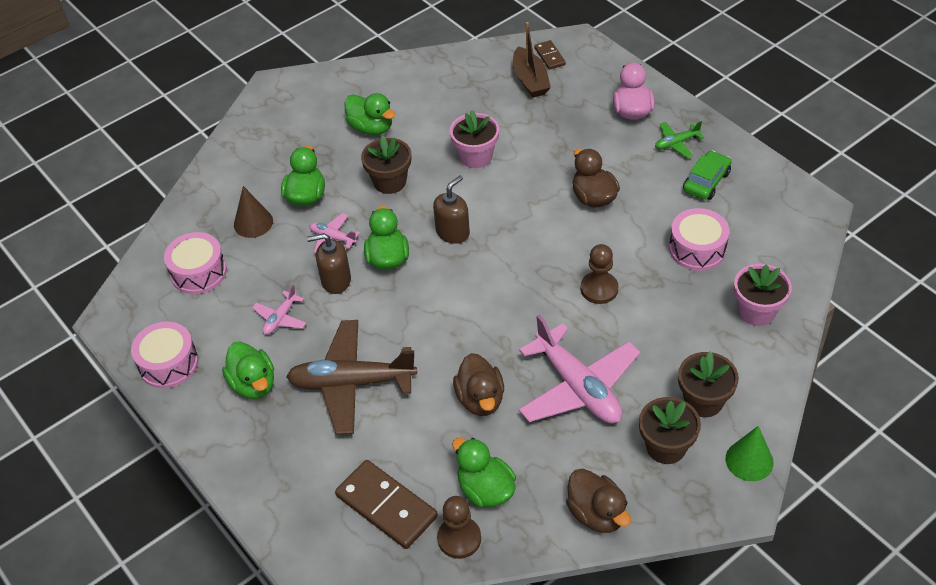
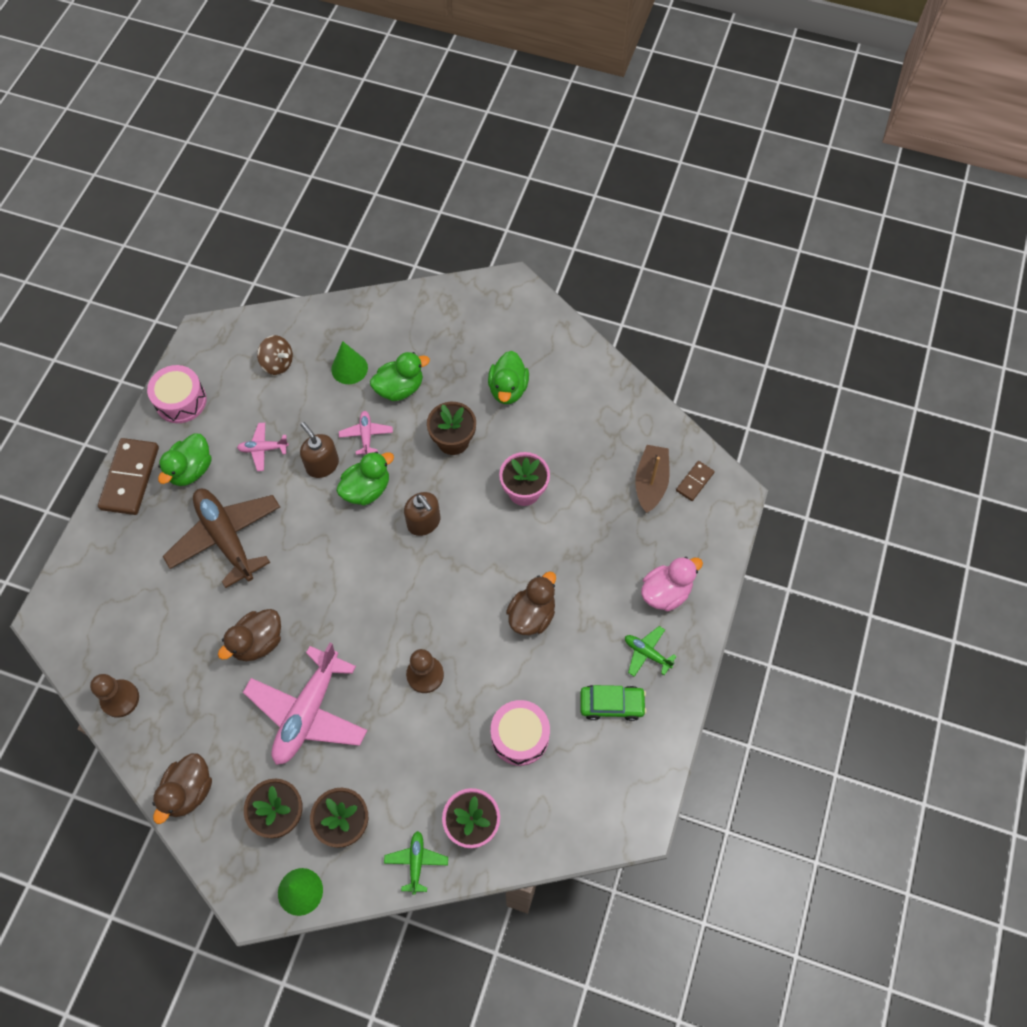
camera: 55 degrees right, 15 degrees up
(198, 272) = (278, 363): pink drum -> brown spinning top
(253, 223) = (349, 368): brown cone -> green cone
(386, 506) = (125, 630): brown domino -> brown domino (130, 478)
(453, 232) = (424, 522): brown soap dispenser -> brown soap dispenser turned 45 degrees clockwise
(485, 490) = (173, 694): green duck -> none
(530, 80) = (650, 482): brown boat -> brown boat turned 150 degrees clockwise
(769, 363) = (416, 862): none -> green plane

